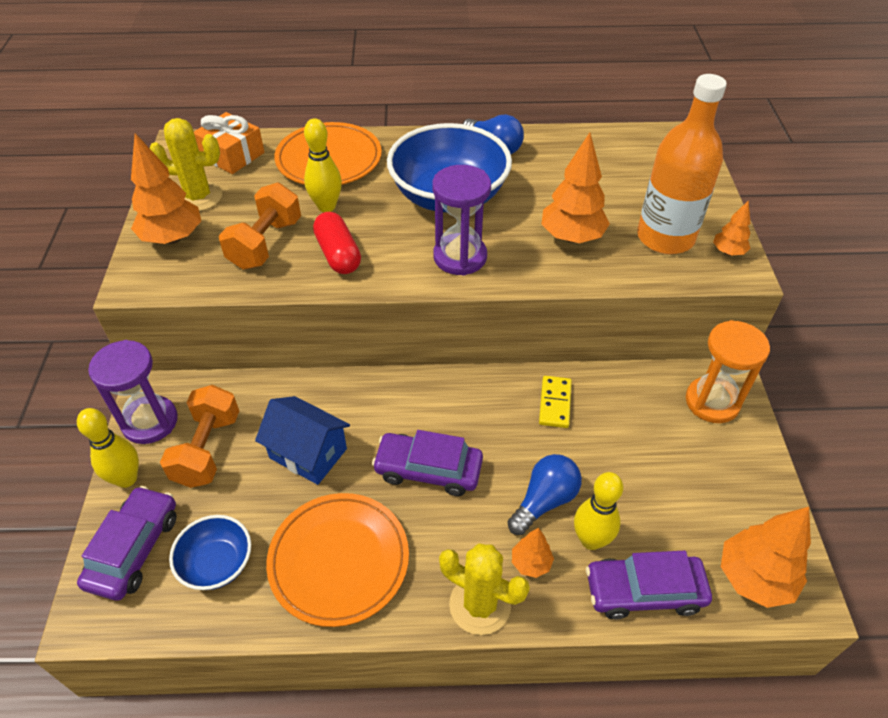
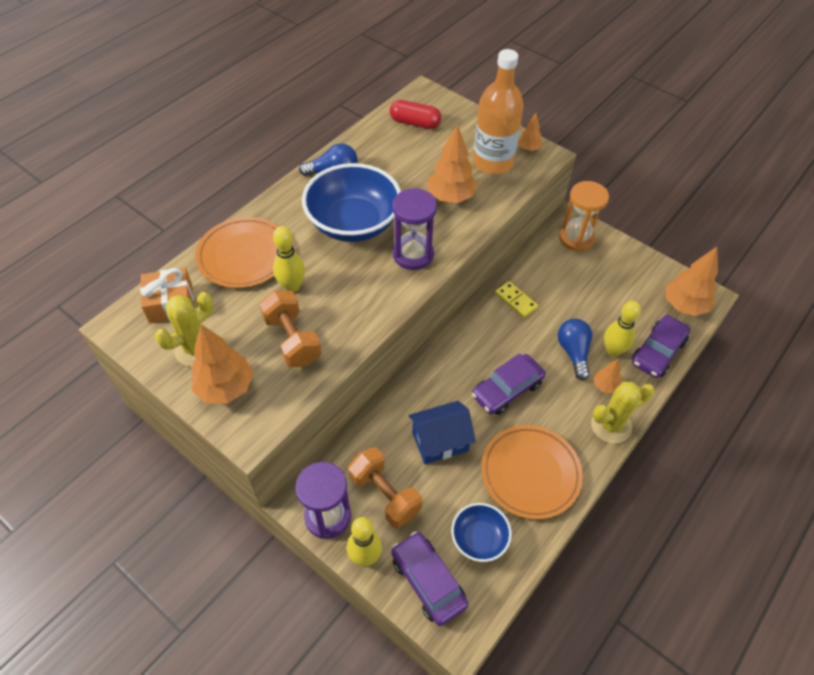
camera: 50 degrees left, 5 degrees up
(338, 254) = (346, 309): red capsule -> red capsule (415, 123)

